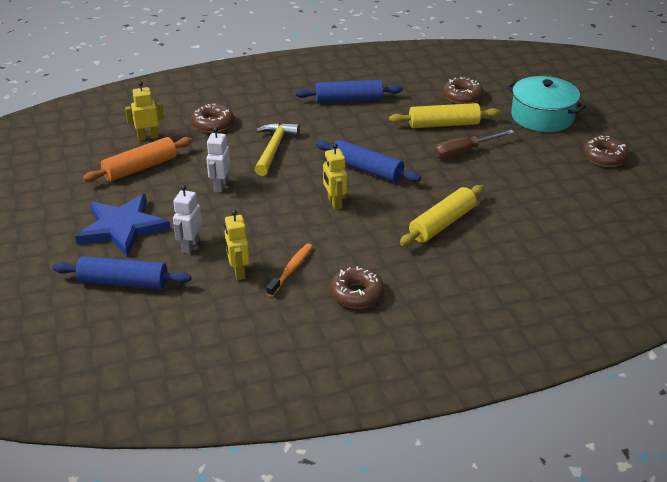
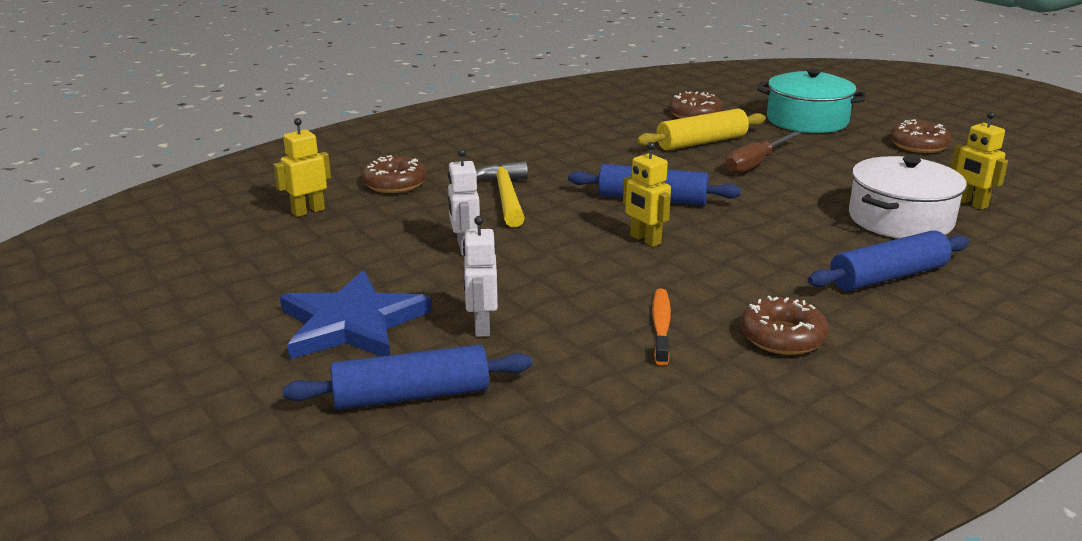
camera: 20 degrees left, 10 degrees down
(140, 168) = (324, 247): orange rolling pin -> none
(238, 272) = (585, 344): yellow robot -> yellow robot (970, 203)
(349, 100) = (559, 135): blue rolling pin -> blue rolling pin (888, 277)
(442, 224) = (808, 238): yellow rolling pin -> none
(521, 222) = (900, 219): none -> white pot

